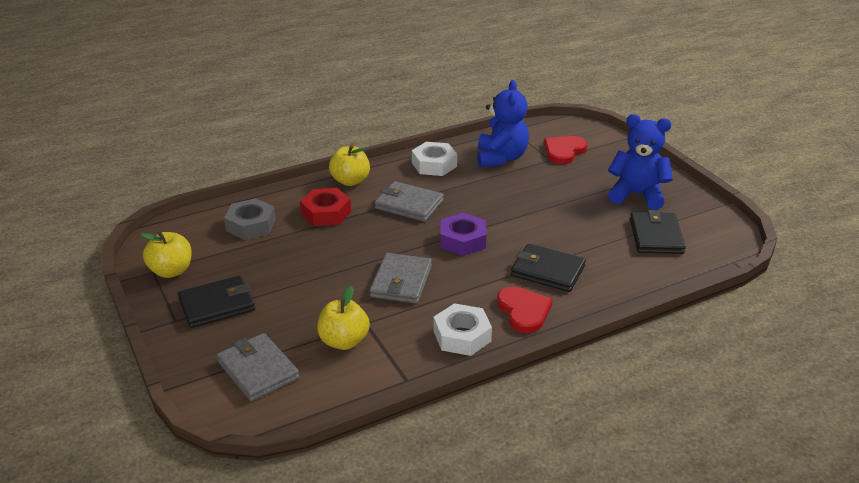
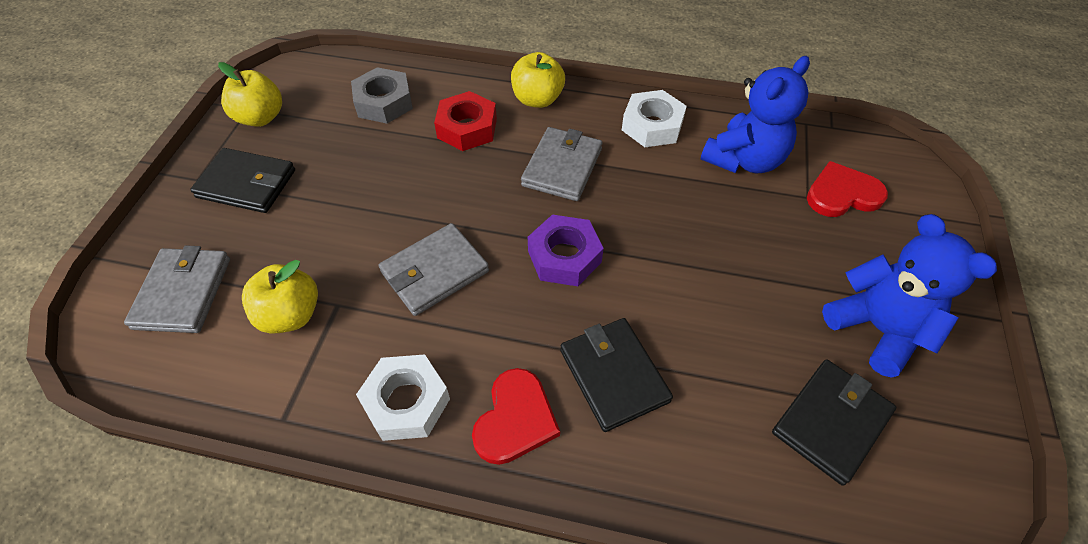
camera: 40 degrees right, 20 degrees up
(409, 204) = (562, 167): grey wallet -> grey wallet turned 45 degrees clockwise

